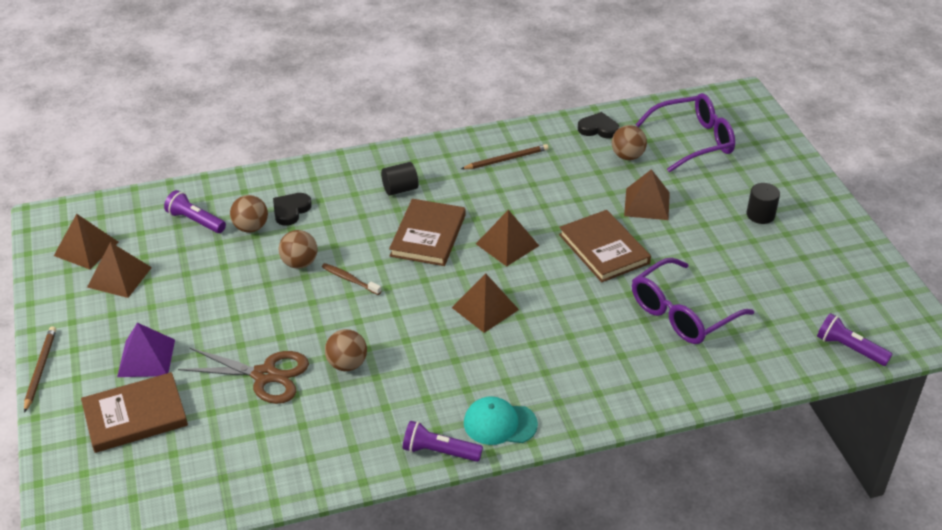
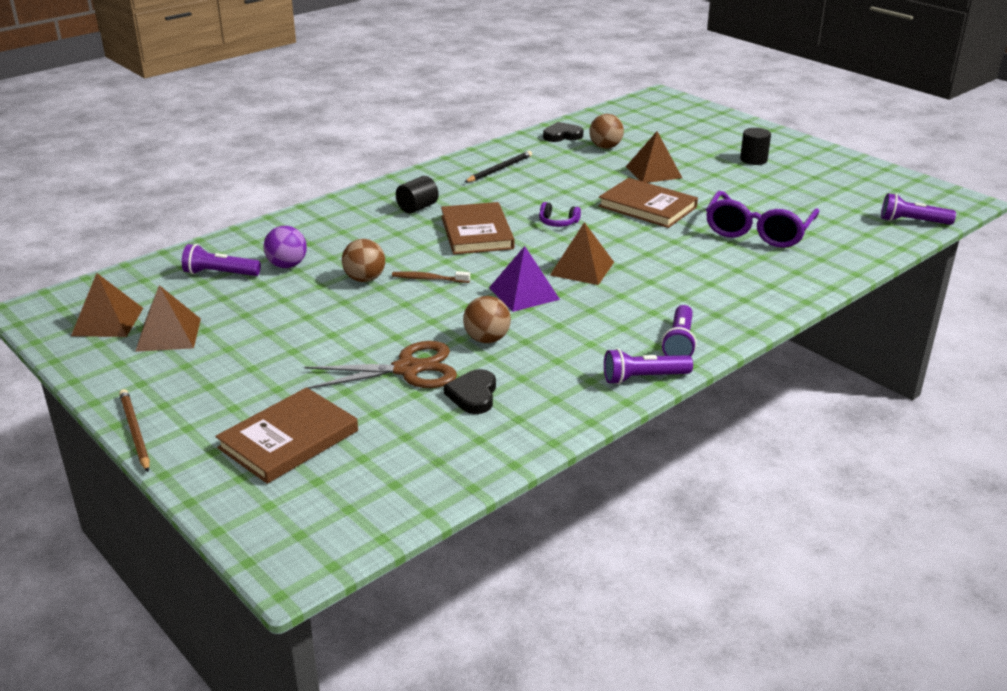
camera: 25 degrees left, 10 degrees down
(146, 358) = (259, 390): purple pyramid -> purple pyramid (524, 293)
(251, 227) = (287, 265): brown ball -> purple ball
(290, 210) = (319, 244): black heart -> black heart (473, 395)
(500, 424) = (679, 343): turquoise cap -> purple flashlight
(506, 159) = (499, 169): brown pencil -> black pencil
(507, 244) = (558, 222): brown pyramid -> purple headphones
(694, 141) = (651, 128): purple glasses -> none

